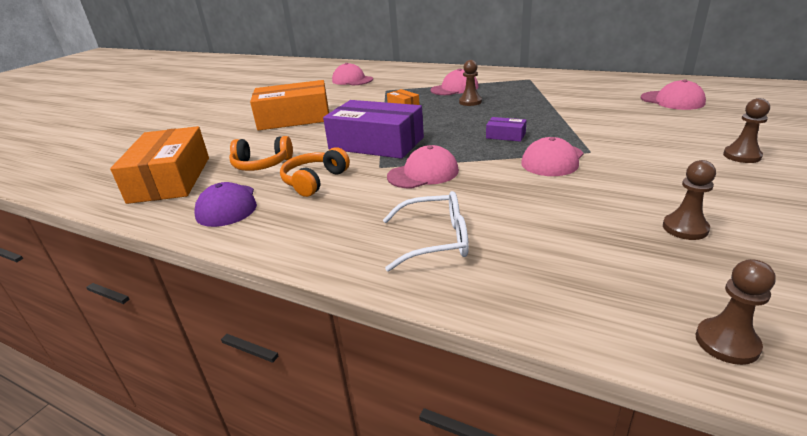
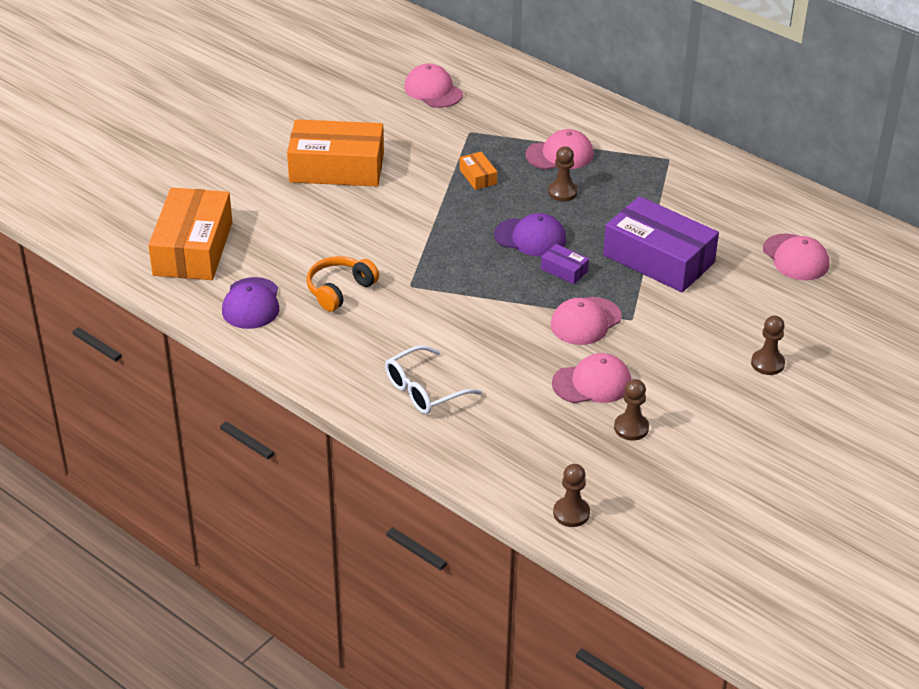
camera: 10 degrees right, 10 degrees up
(262, 165) = (289, 250): orange headphones -> none
(376, 143) = (419, 246): purple box -> purple box (658, 259)
(423, 173) = (449, 307): pink cap -> pink cap (592, 383)
(434, 240) = (424, 390): white glasses -> white glasses turned 135 degrees clockwise
(464, 124) = (530, 237): none -> purple cap

